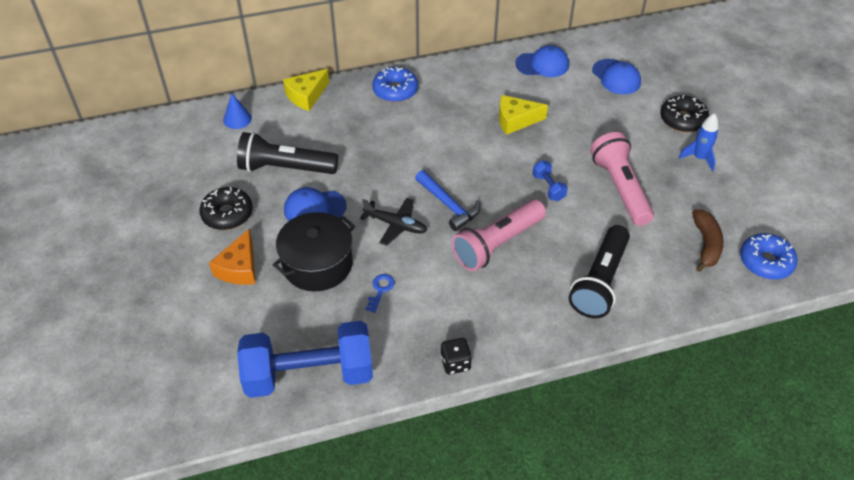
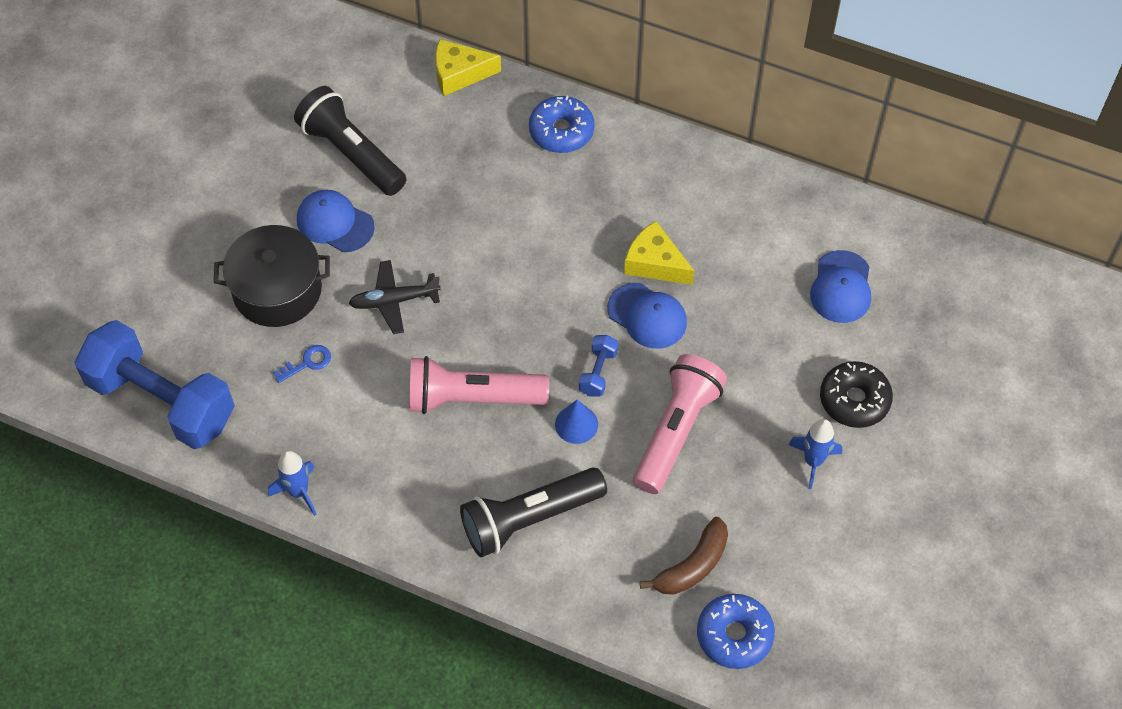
camera: 40 degrees right, 10 degrees up
(227, 214) = (247, 170): black donut -> none
(237, 119) = (361, 57): blue cone -> blue cone (576, 424)
(239, 268) = (204, 241): orange cheese -> none
(396, 225) = (394, 301): black plane -> black plane turned 105 degrees clockwise
(448, 205) = (470, 317): blue hammer -> none
(455, 363) = (299, 492): black dice -> blue rocket
(542, 64) = (770, 209): blue cap -> blue cap (647, 316)

